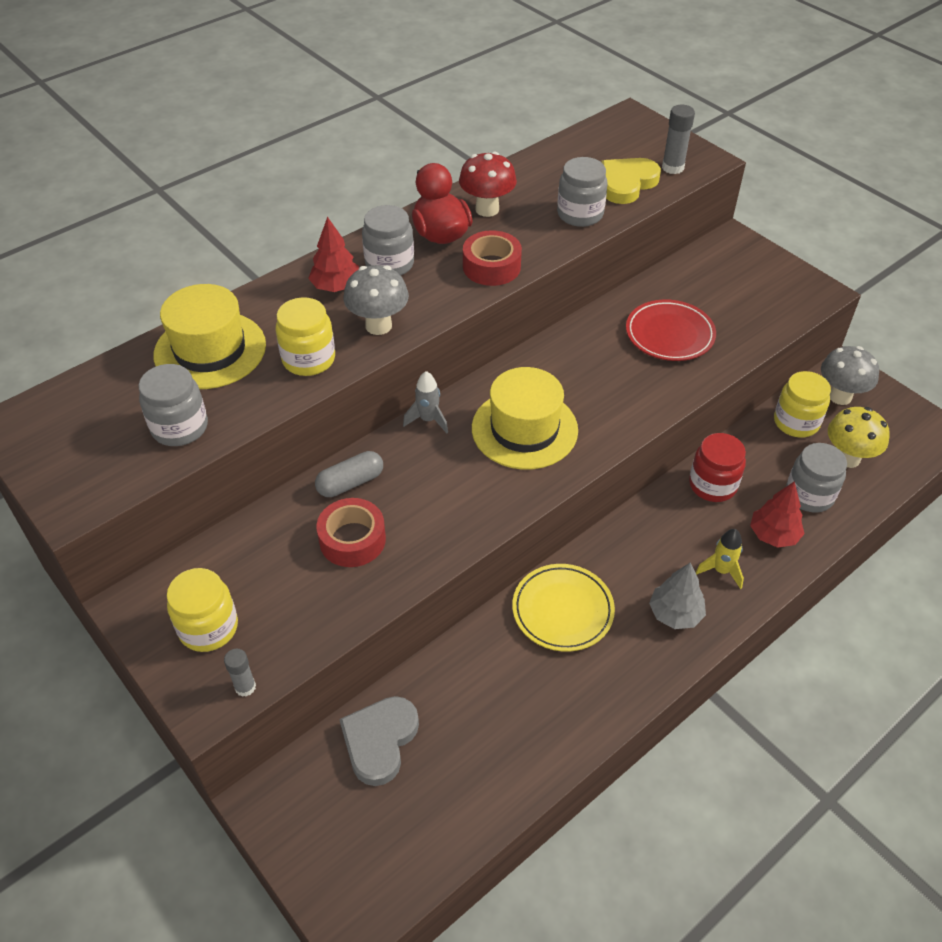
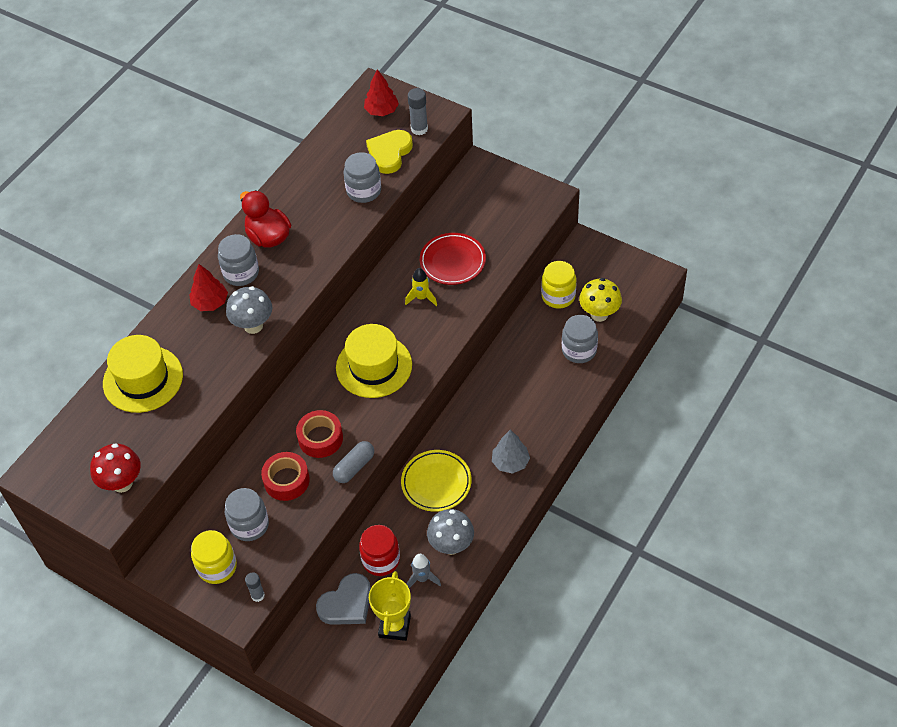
camera: 15 degrees left, 5 degrees up
(180, 427) = (150, 442): grey jar -> grey jar (249, 525)
(309, 359) = (215, 366): yellow jar -> none
(350, 483) = (269, 441): grey capsule -> grey capsule (354, 467)
(379, 741) = (347, 603): grey heart -> grey heart turned 135 degrees counterclockwise
(428, 420) = (304, 379): grey rocket -> grey rocket (422, 578)
(435, 798) = (394, 626): none -> yellow trophy
(487, 209) = (294, 205): red mushroom -> red mushroom (122, 483)
(491, 267) = (315, 254): red tape -> red tape (320, 438)
(712, 485) = (512, 362): red jar -> red jar (381, 560)
(721, 570) = (533, 423): yellow rocket -> yellow rocket (421, 298)
(773, 535) = (561, 387): red tree -> red tree (381, 111)
(840, 396) = (584, 266): grey mushroom -> grey mushroom (451, 545)

